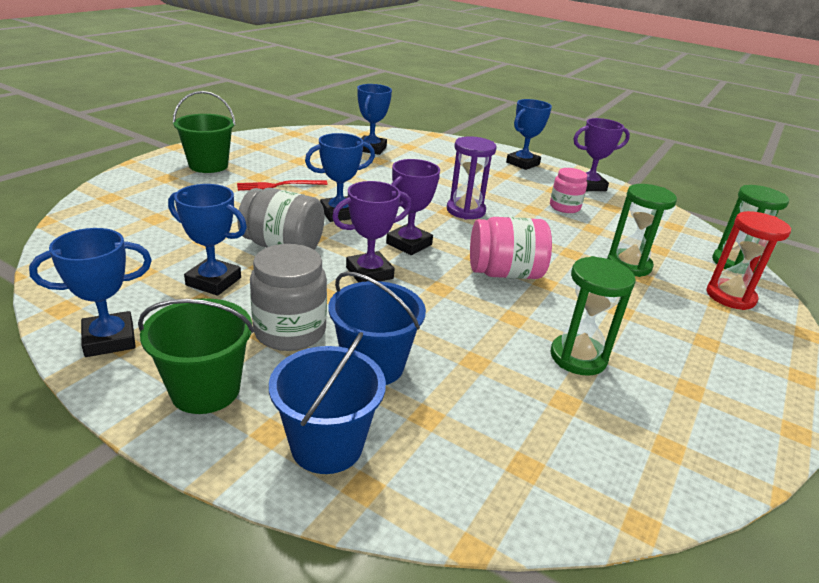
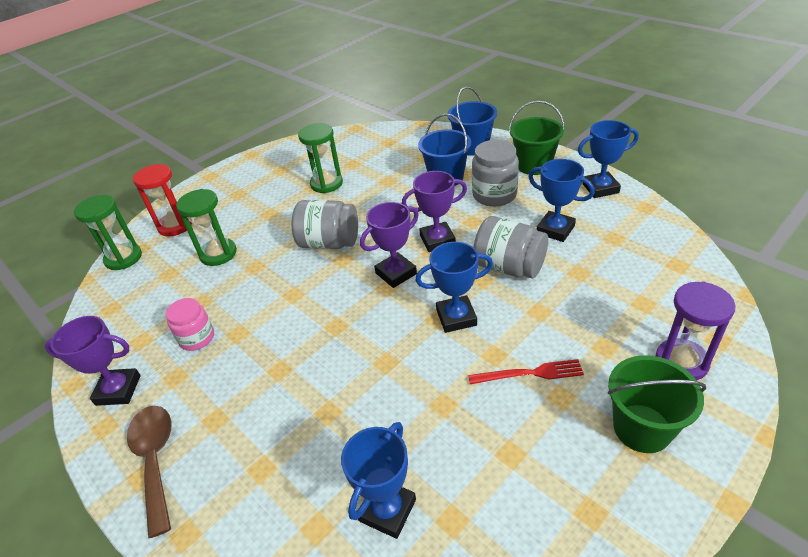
camera: 160 degrees left, 10 degrees up
(465, 211) = (316, 327): purple hourglass -> purple hourglass (681, 362)
(505, 273) = (329, 243): pink jar -> grey jar
(522, 163) = (155, 460): blue trophy -> brown spoon

